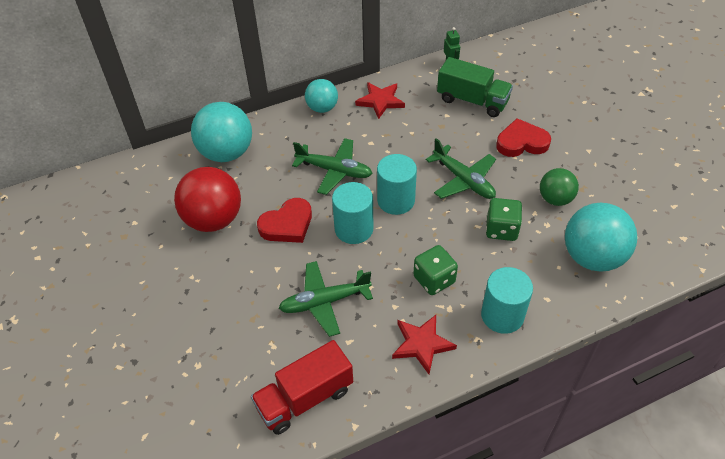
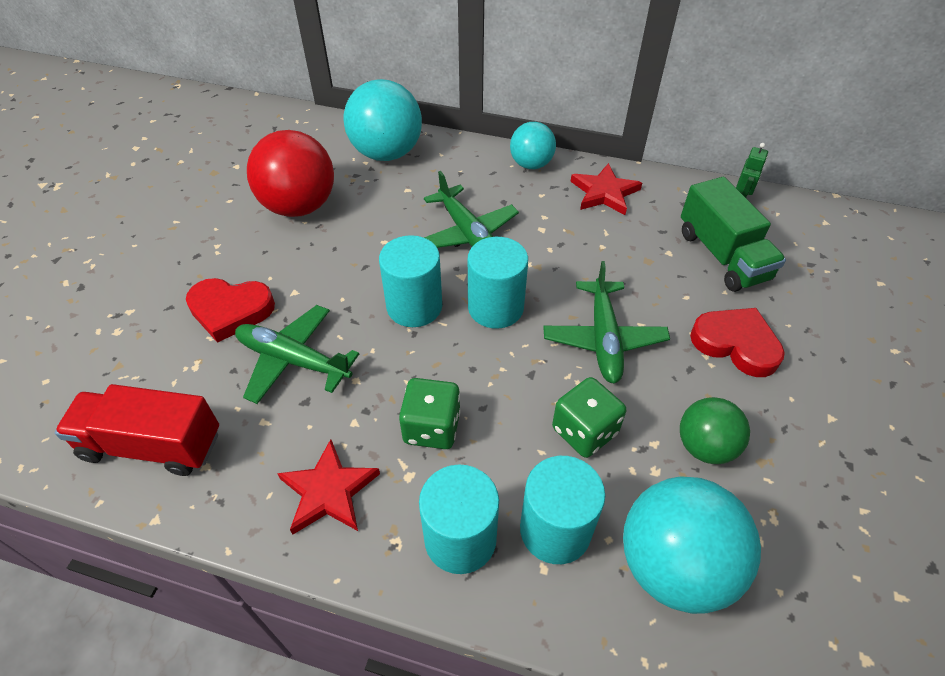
camera: 40 degrees right, 0 degrees up
(287, 225) = (356, 256): red heart -> red heart (230, 310)
(535, 280) = (555, 530): none -> turquoise cylinder

